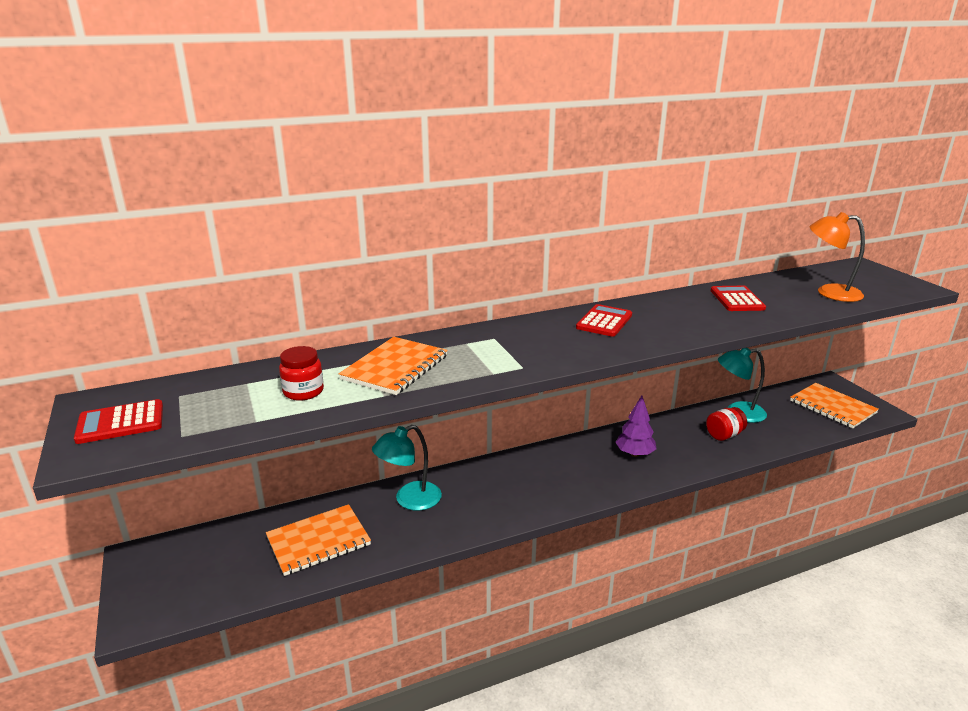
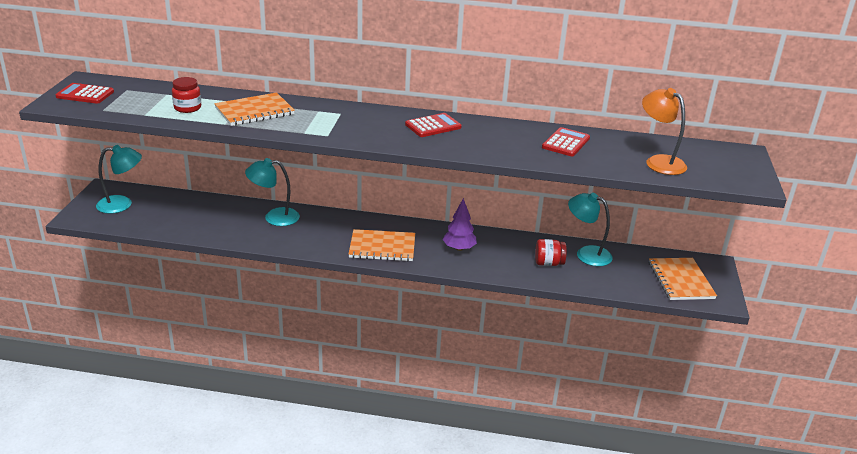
camera: 30 degrees right, 5 degrees up
(188, 568) = (122, 204): none -> turquoise lamp
(318, 541) = (199, 218): orange notebook -> orange notebook (382, 247)

